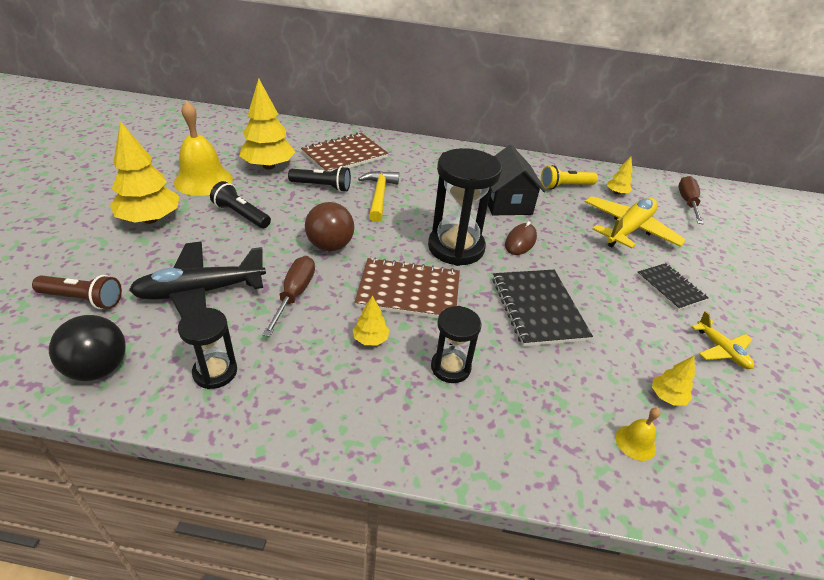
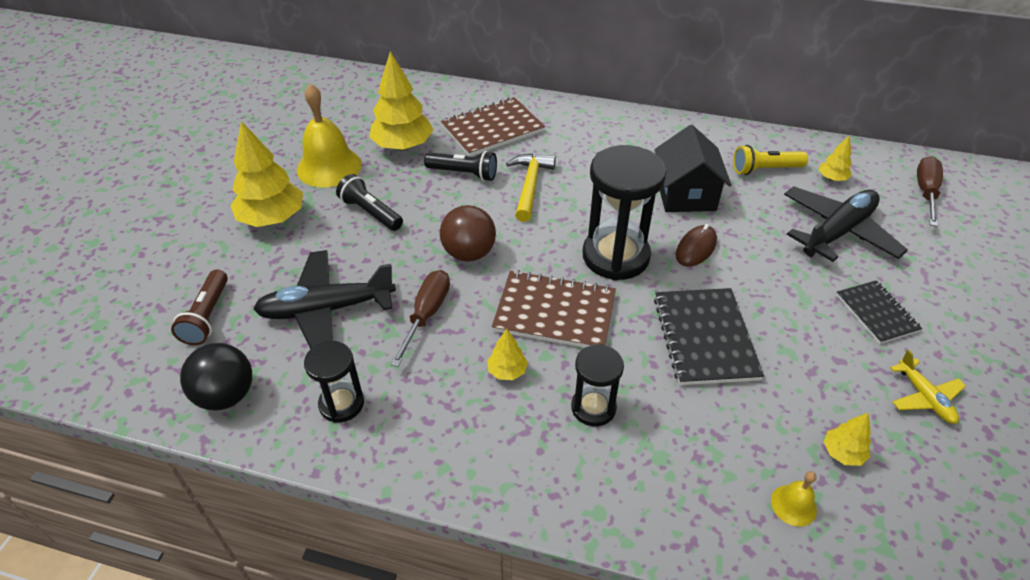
camera: 10 degrees right, 5 degrees up
(83, 299) = (207, 316): brown flashlight -> brown flashlight turned 75 degrees clockwise
(628, 230) = (837, 232): yellow plane -> black plane

